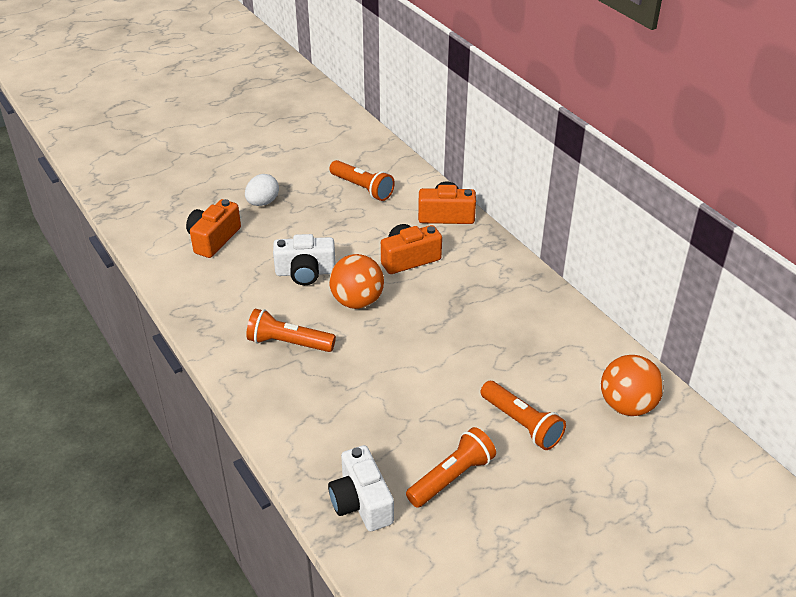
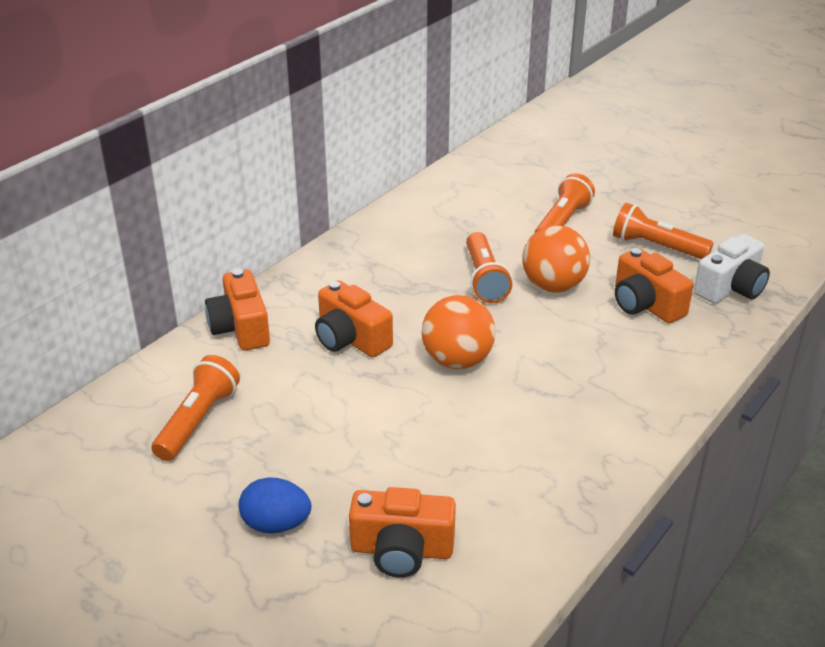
camera: 110 degrees left, 5 degrees down
(263, 202) = (276, 524): white egg -> blue egg
(288, 343) = (568, 396): orange flashlight -> orange flashlight (484, 279)
(305, 272) = (427, 421): white camera -> none
(368, 430) = (645, 304): none -> orange camera
(627, 405) = (496, 176): orange ball -> orange ball (553, 286)

